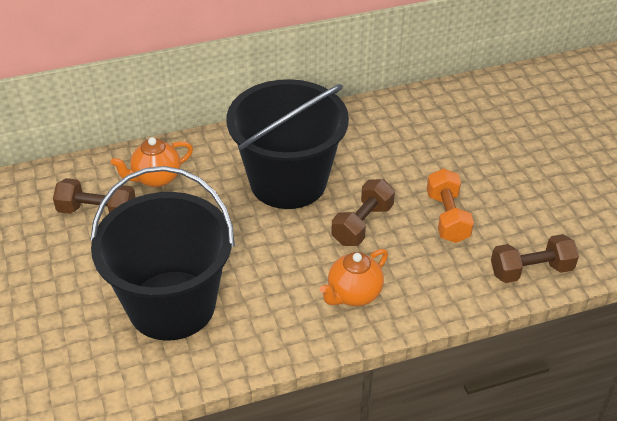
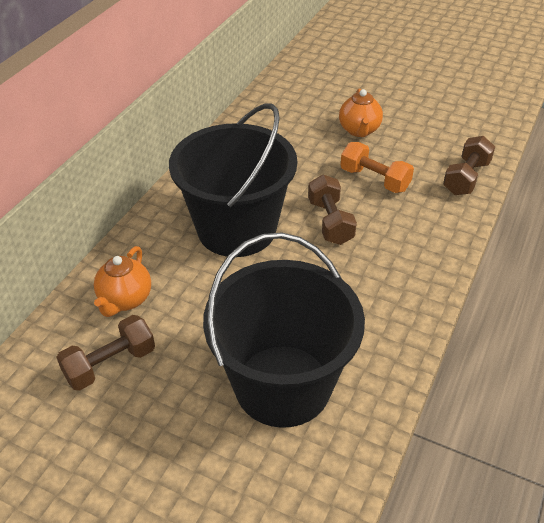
camera: 45 degrees left, 0 degrees up
(353, 294) = (393, 272): orange teapot -> orange teapot (359, 130)

